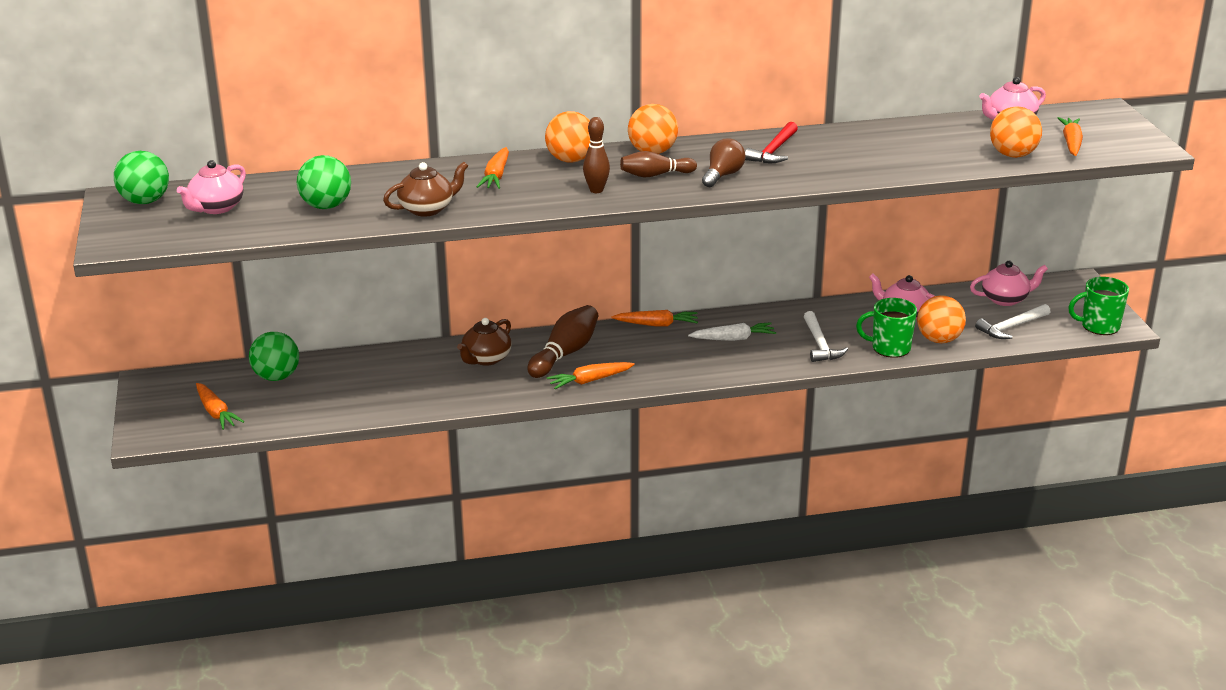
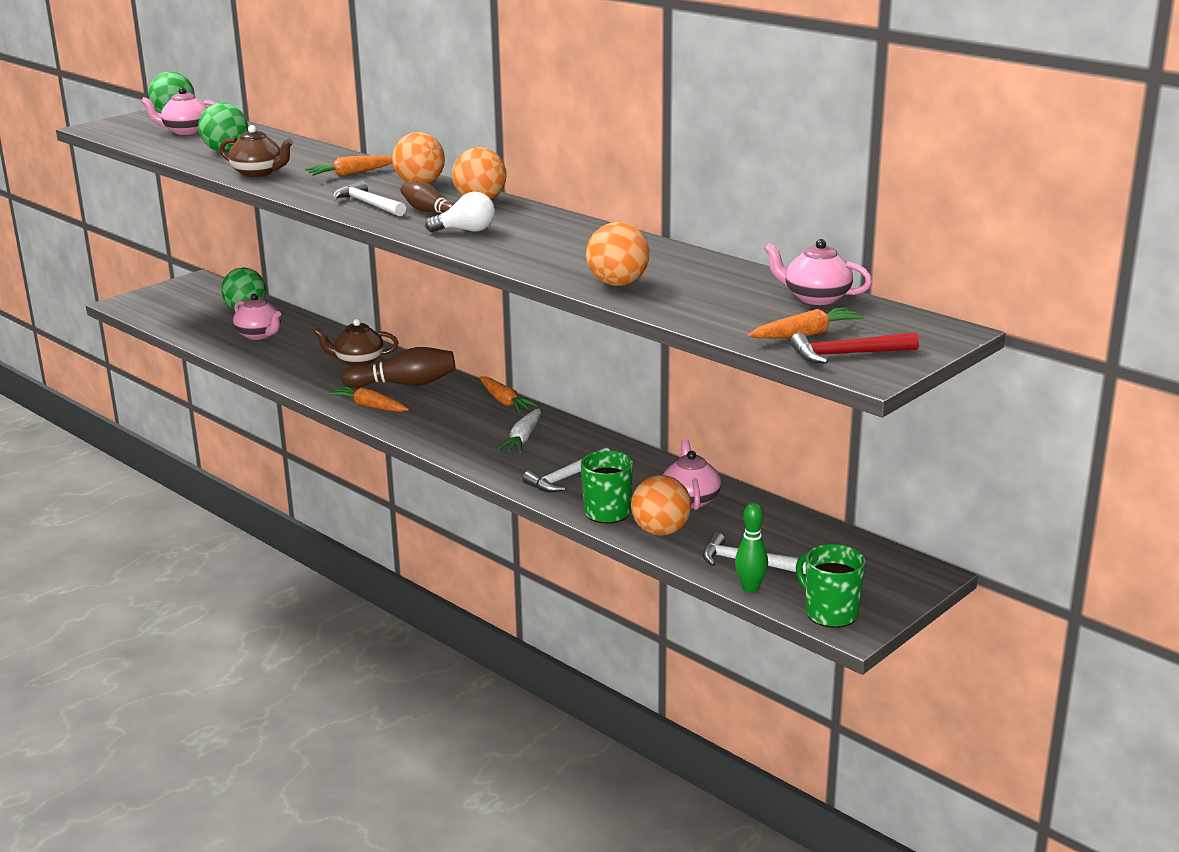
camera: 55 degrees right, 5 degrees down
(216, 413) = (175, 310): orange carrot -> none
(596, 190) = (368, 204): brown bowling pin -> white hammer
(723, 175) = (466, 231): brown light bulb -> white light bulb
(733, 339) = (523, 438): white carrot -> white carrot turned 60 degrees clockwise
(773, 151) = (554, 233): red hammer -> red hammer (846, 354)
(1005, 299) = (809, 542): pink teapot -> pink teapot (259, 335)
(1013, 155) = (718, 317): orange ball -> orange ball (617, 283)
(1045, 338) = (750, 588): none -> green bowling pin

